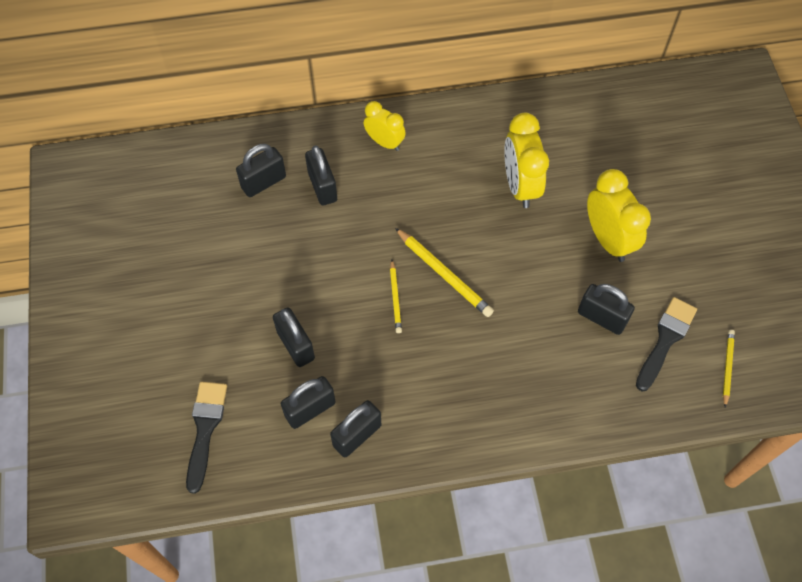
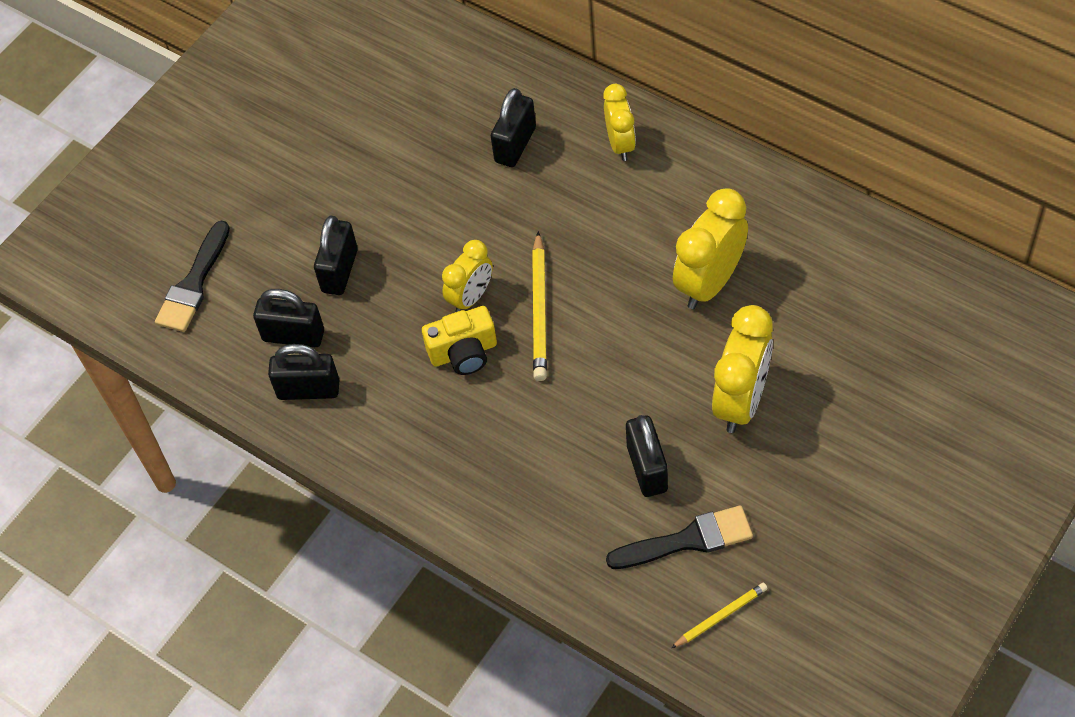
camera: 50 degrees right, 5 degrees down
(205, 429) = (194, 283): black brush -> black brush turned 150 degrees clockwise
(263, 182) = (466, 102): black padlock -> none
(395, 298) = (471, 297): yellow pencil -> yellow clock
(427, 334) = (463, 352): none -> yellow camera

